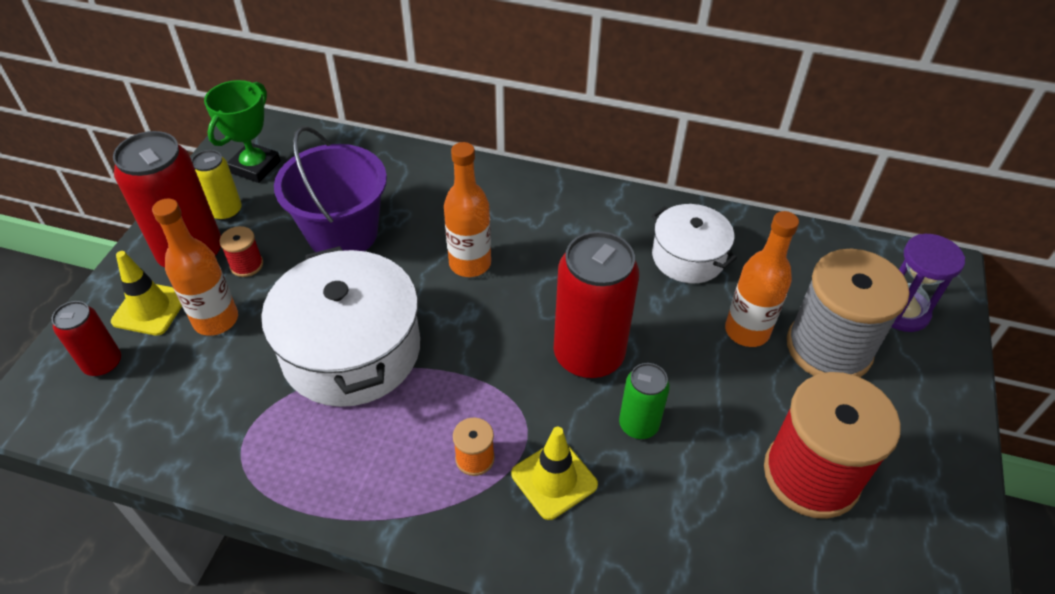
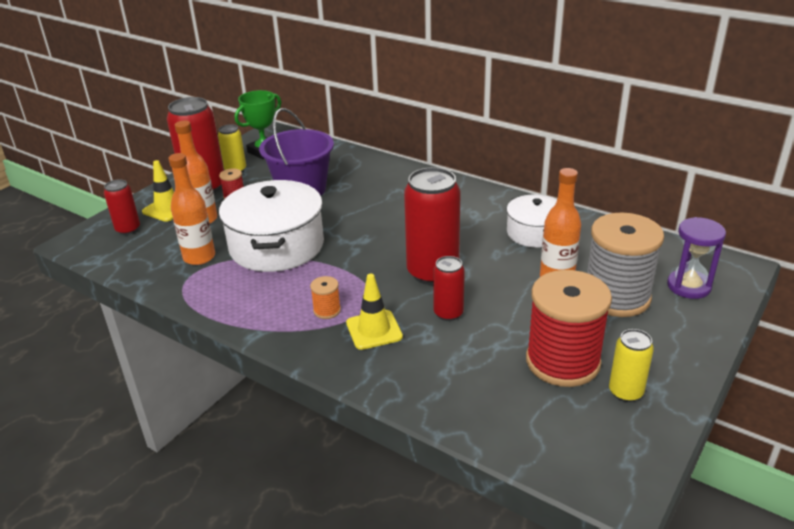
camera: 20 degrees right, 15 degrees down
(470, 263) = (376, 215): orange bottle -> orange bottle (199, 257)
(638, 425) = (448, 313): green can -> red can
(902, 507) = (625, 392): none -> yellow can

